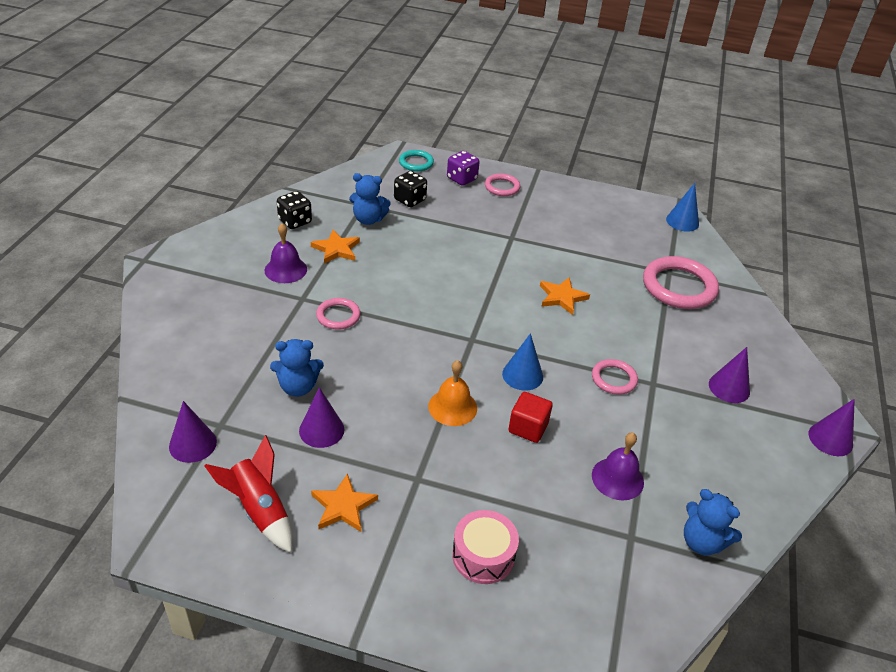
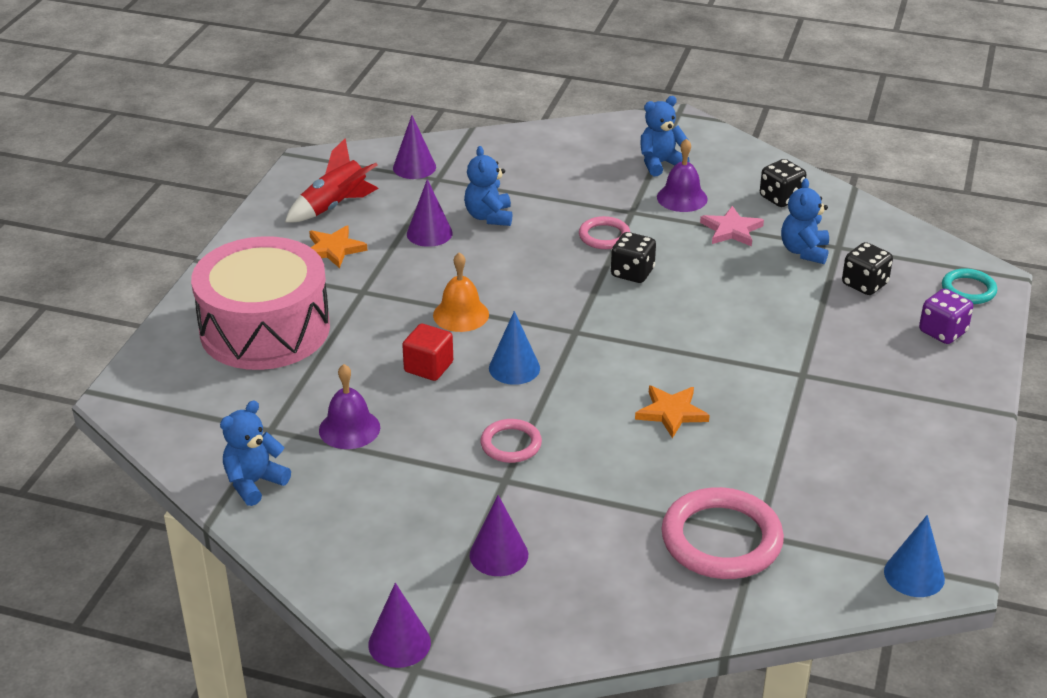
camera: 95 degrees right, 5 degrees down
(228, 277) = (660, 164): none -> blue teddy bear
(336, 249) = (731, 230): orange star -> pink star
(393, 304) = (632, 273): none -> black dice
(483, 555) = (265, 329): pink drum -> pink drum, size x2.08
(502, 187) = (936, 371): pink ring -> none

